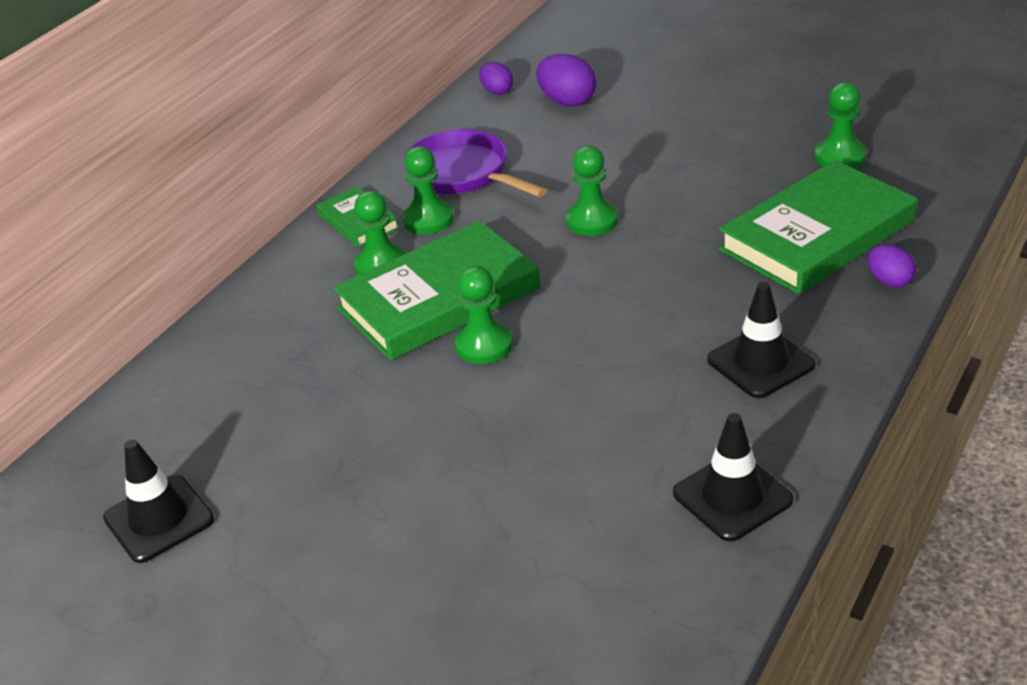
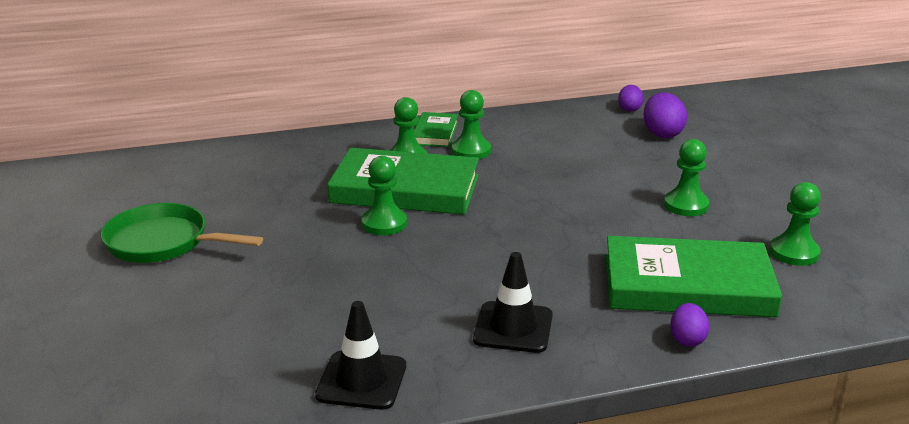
camera: 40 degrees right, 10 degrees down
(159, 519) = (118, 205): black traffic cone -> none
(298, 518) = (163, 242): none -> green pan
(463, 173) = (531, 139): purple pan -> none
(592, 221) = (558, 199): green pawn -> green pawn (686, 205)

